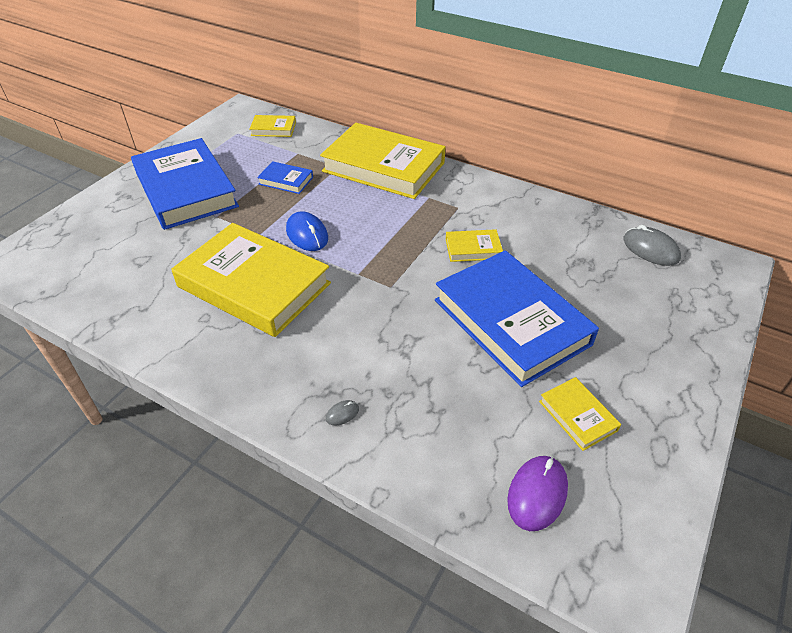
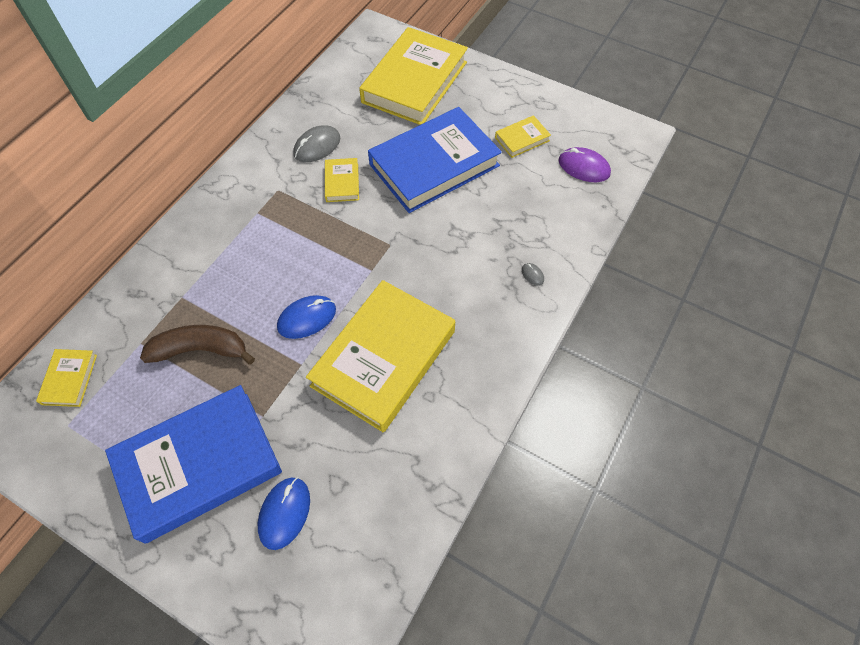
camera: 90 degrees left, 15 degrees up
(129, 233) = (284, 513): none -> blue mouse
(286, 180) = (200, 350): blue book -> brown banana
(383, 167) = (191, 252): yellow book -> yellow book (414, 82)
(650, 249) = (352, 70): grey mouse -> grey mouse (317, 146)

